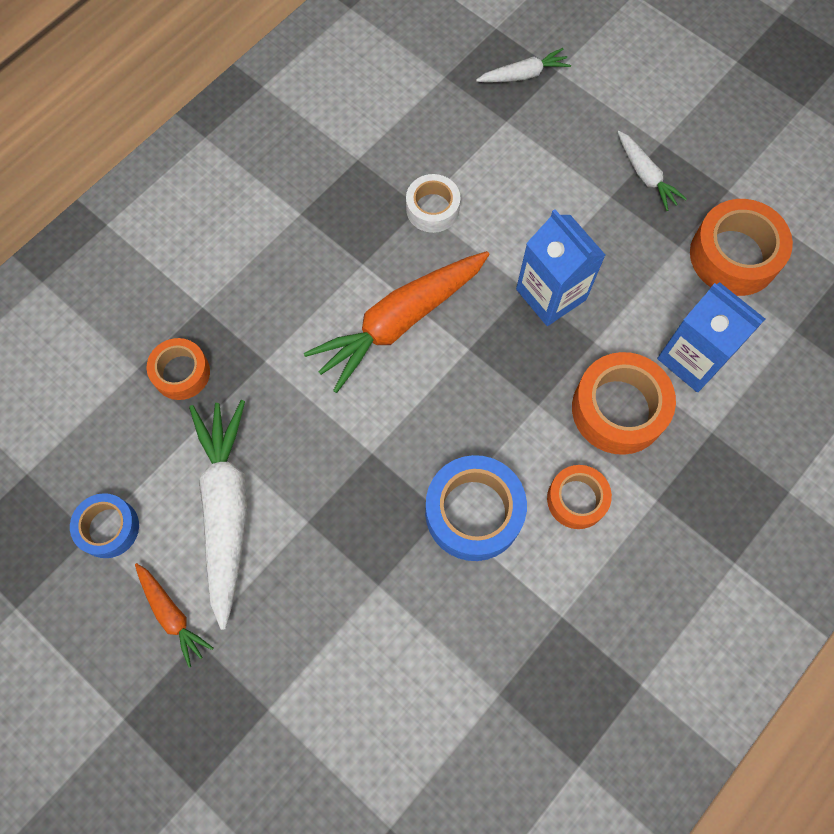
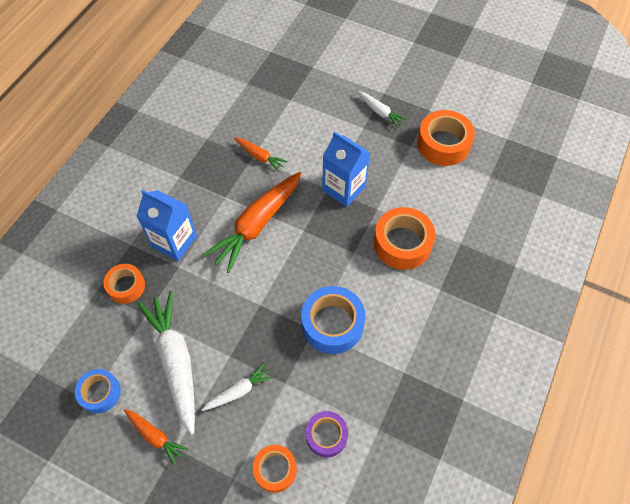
camera: 15 degrees left, 10 degrees down
(418, 682) = (326, 435): none -> purple tape
(432, 209) = (260, 157): white tape -> orange carrot
(523, 75) = (294, 73): white carrot -> white carrot (238, 391)
(576, 499) = (392, 301): orange tape -> orange tape (275, 470)
(693, 358) = (437, 205): blue carton -> blue carton (174, 241)

